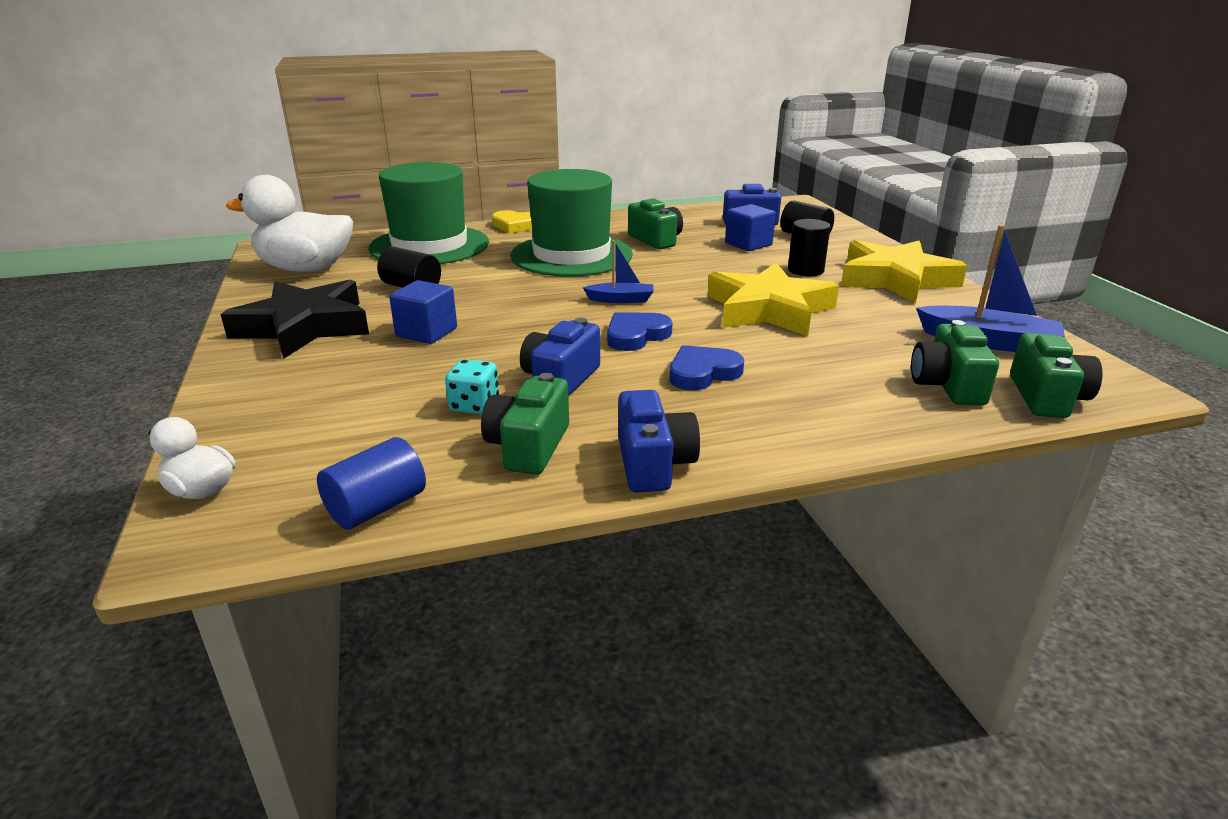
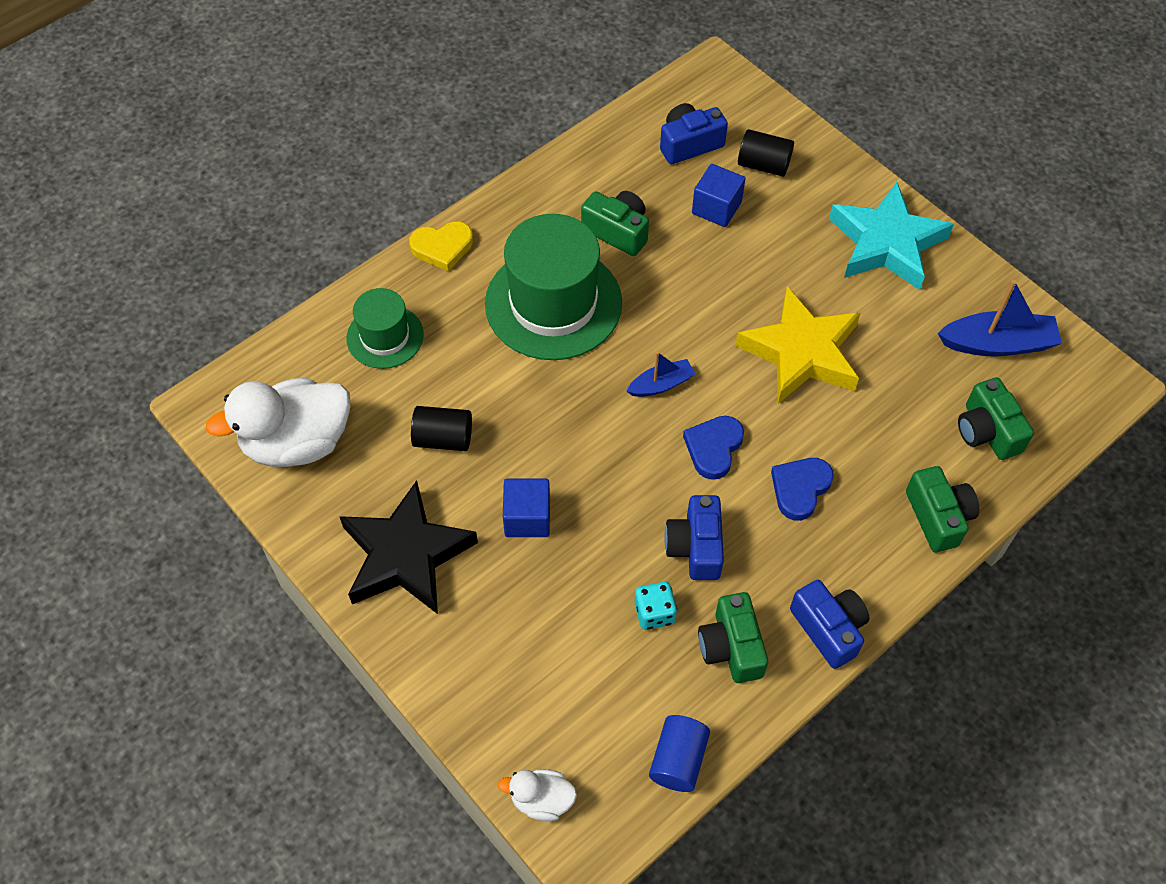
camera: 25 degrees left, 30 degrees up
(429, 246) = (385, 336): green hat -> green hat, size x0.55
(805, 270) = (798, 253): black cylinder -> none
(895, 279) = (886, 243): yellow star -> turquoise star
(1047, 397) = (1059, 421): green camera -> green camera (938, 517)

